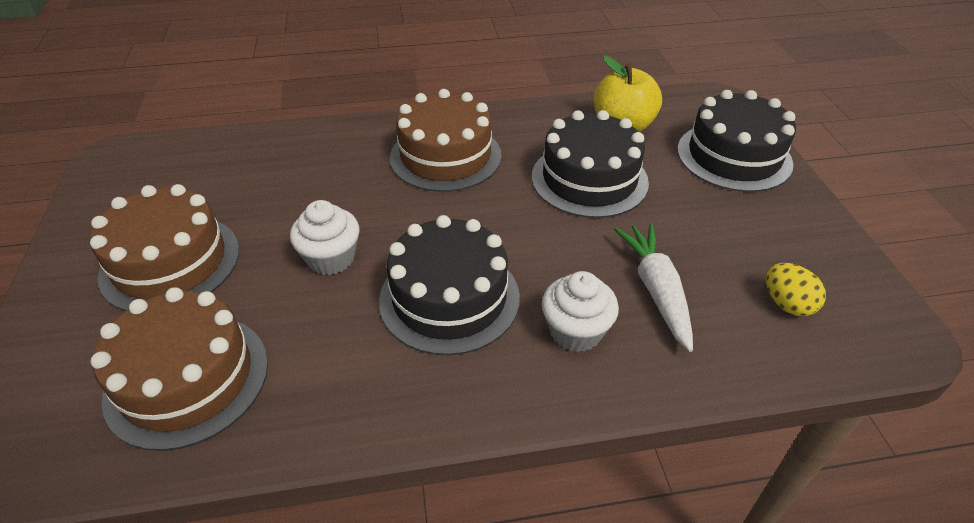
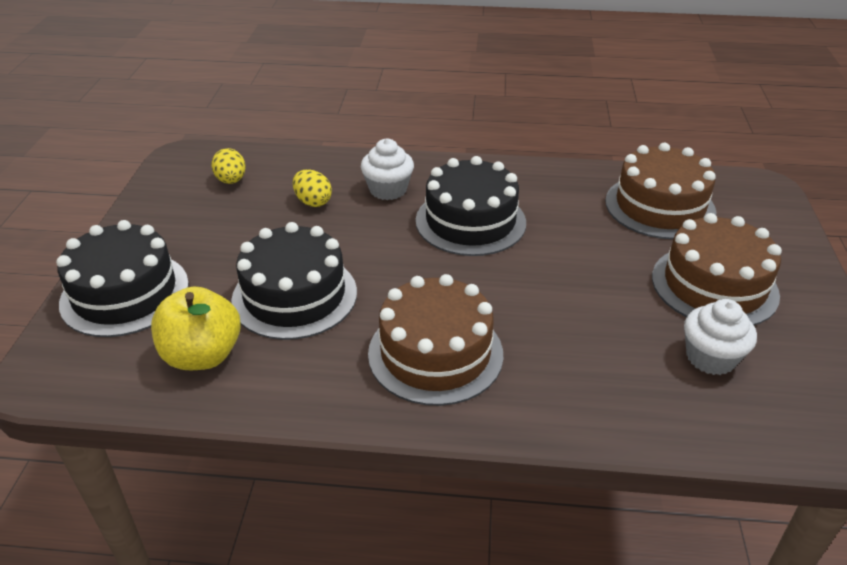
camera: 165 degrees left, 5 degrees down
(331, 258) = (566, 265): white cupcake -> white cupcake (710, 357)
(656, 290) = (313, 202): white carrot -> yellow egg

